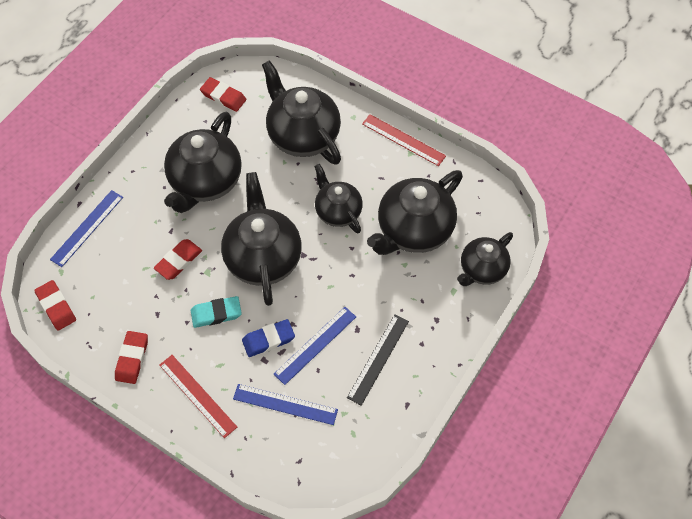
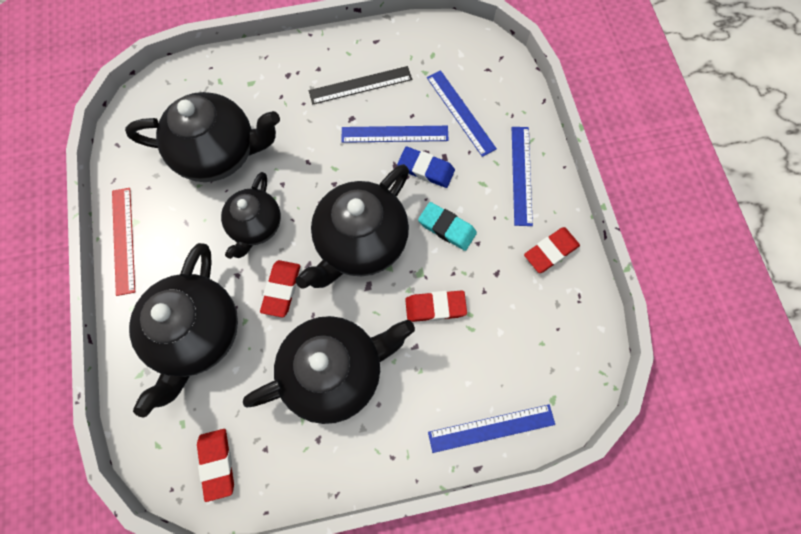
camera: 135 degrees left, 10 degrees up
(56, 307) = (583, 364): red eraser -> red eraser (281, 289)
(198, 395) = (521, 175): red ruler -> blue ruler
(482, 269) = (211, 79): black teapot -> none

